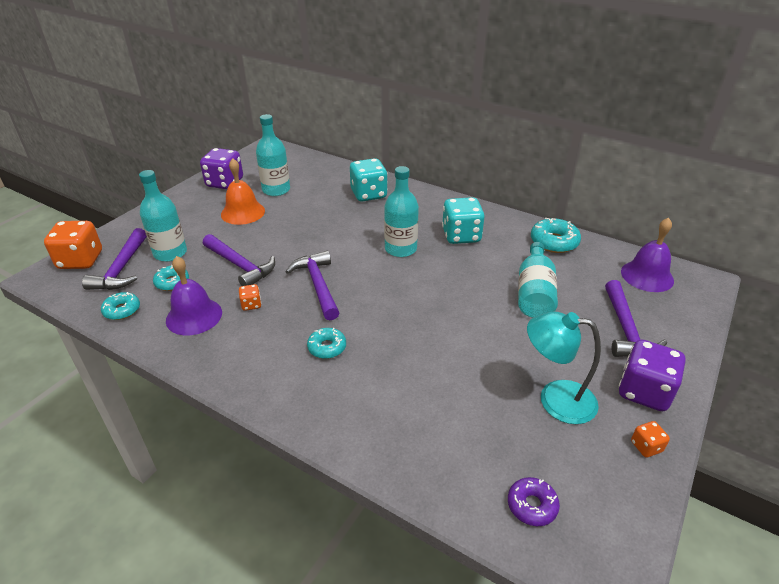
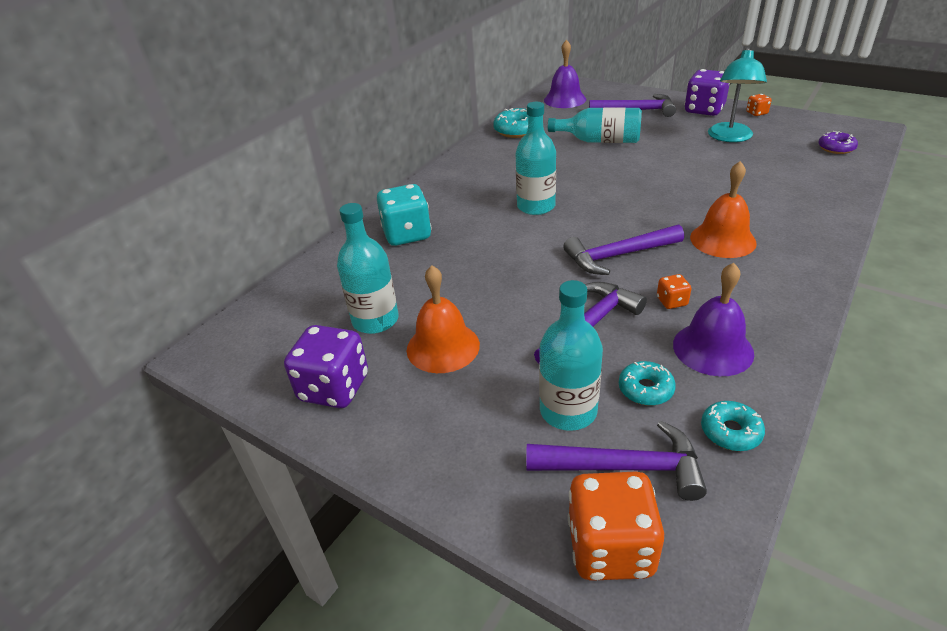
camera: 85 degrees left, 0 degrees up
(327, 347) = (722, 240): turquoise donut -> orange bell
(461, 236) = (508, 173): turquoise dice -> none

